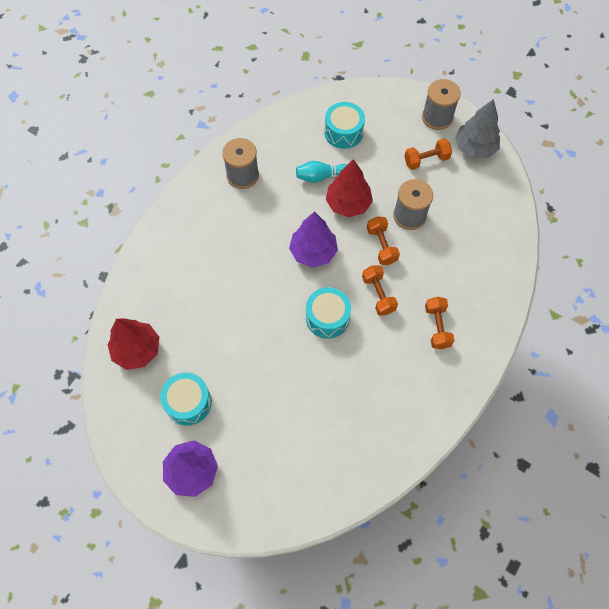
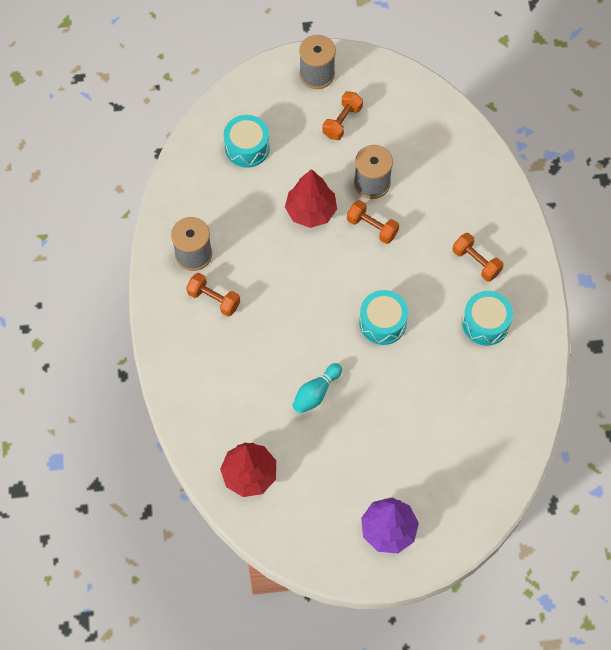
camera: 40 degrees left, 0 degrees up
(188, 402) = (334, 481): turquoise drum -> turquoise drum (485, 323)
(313, 252) = (320, 276): purple tree -> none
(320, 176) = (264, 204): turquoise bowling pin -> turquoise bowling pin (316, 393)
(378, 294) = (406, 271): orange dumbbell -> orange dumbbell (214, 299)
(474, 148) = (373, 80): grey tree -> none

